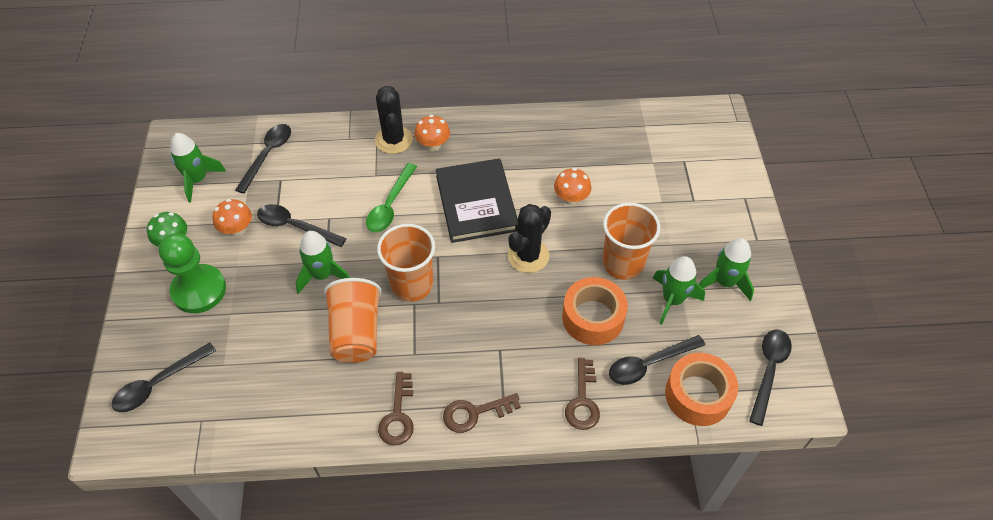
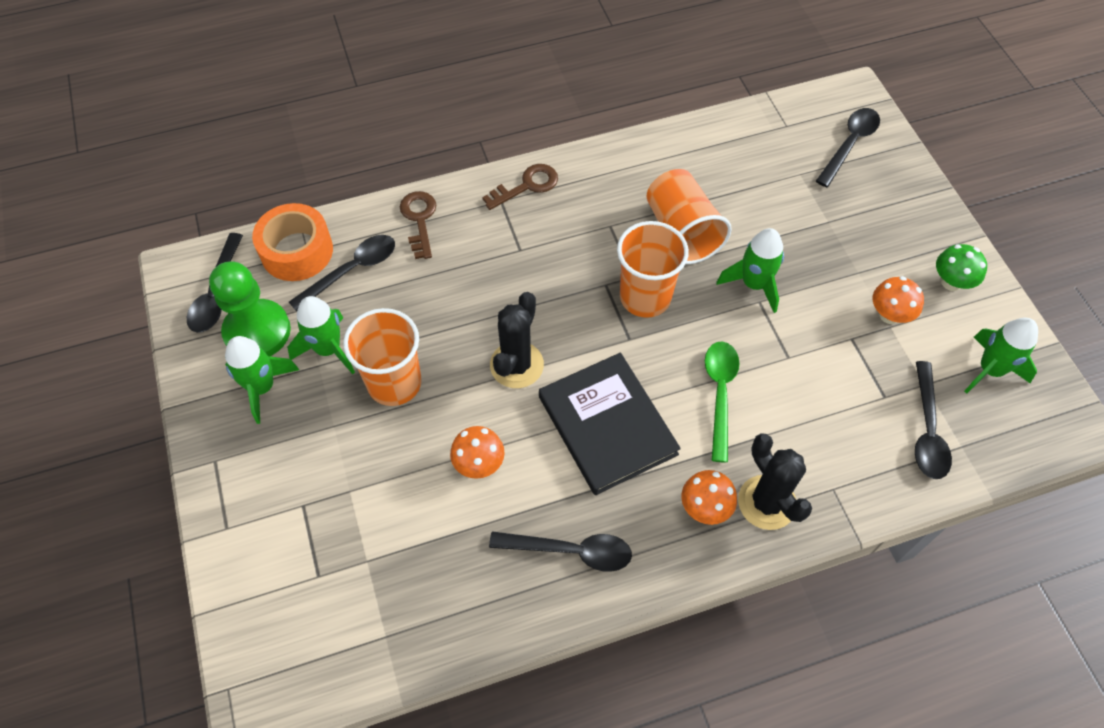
camera: 165 degrees right, 5 degrees up
(199, 290) = (879, 236): green pawn -> green pawn (257, 331)
(295, 226) = (822, 335): black spoon -> black spoon (570, 551)
(398, 415) = (602, 168): brown key -> none
(593, 317) = (422, 307): orange tape -> none

